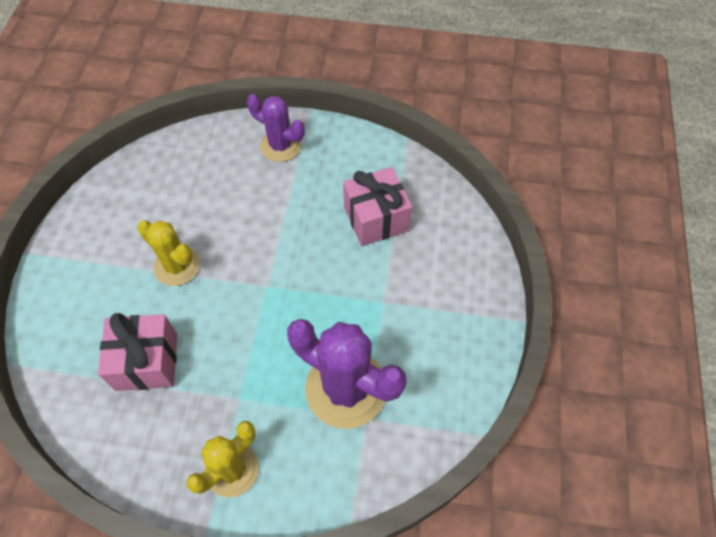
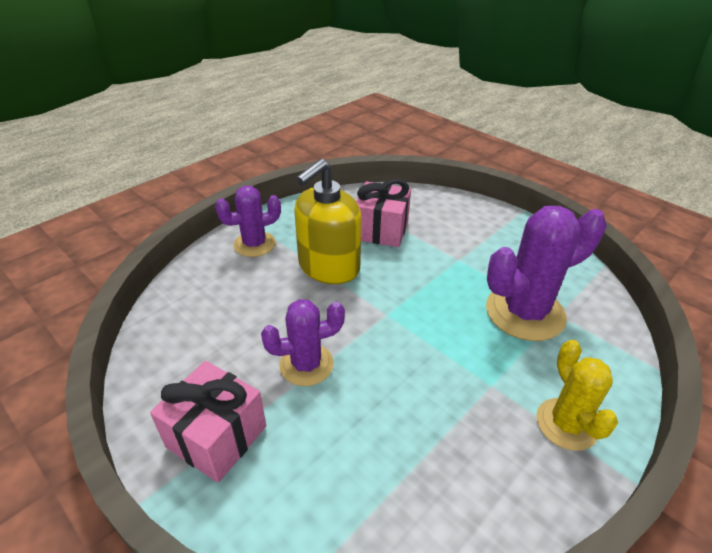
camera: 55 degrees left, 20 degrees down
(147, 362) = (399, 440): pink gift -> pink gift (216, 436)
(177, 266) = (306, 364): yellow cactus -> purple cactus
(292, 212) = (328, 267): none -> yellow soap dispenser

